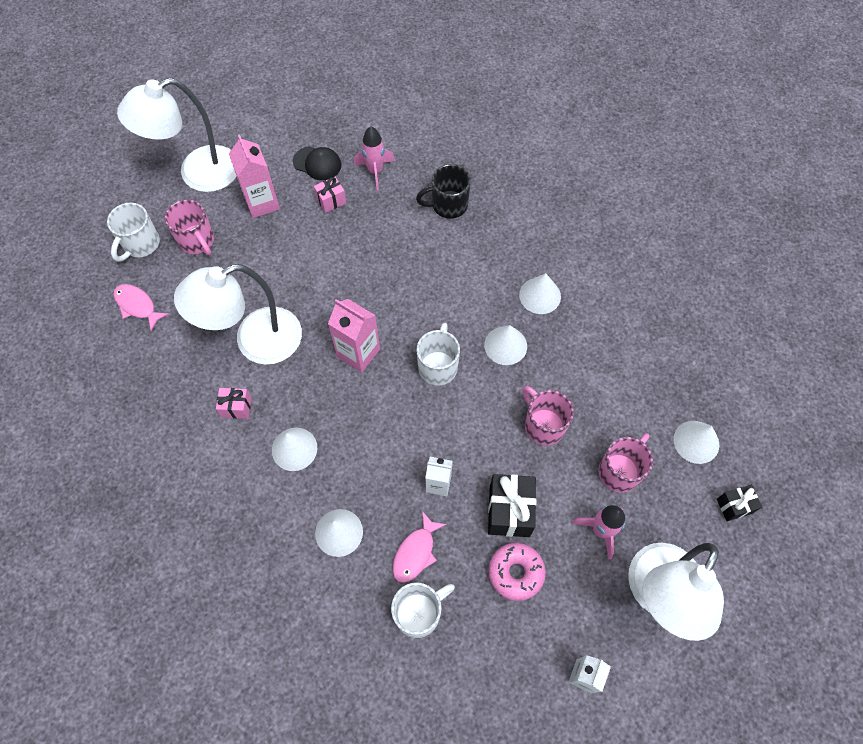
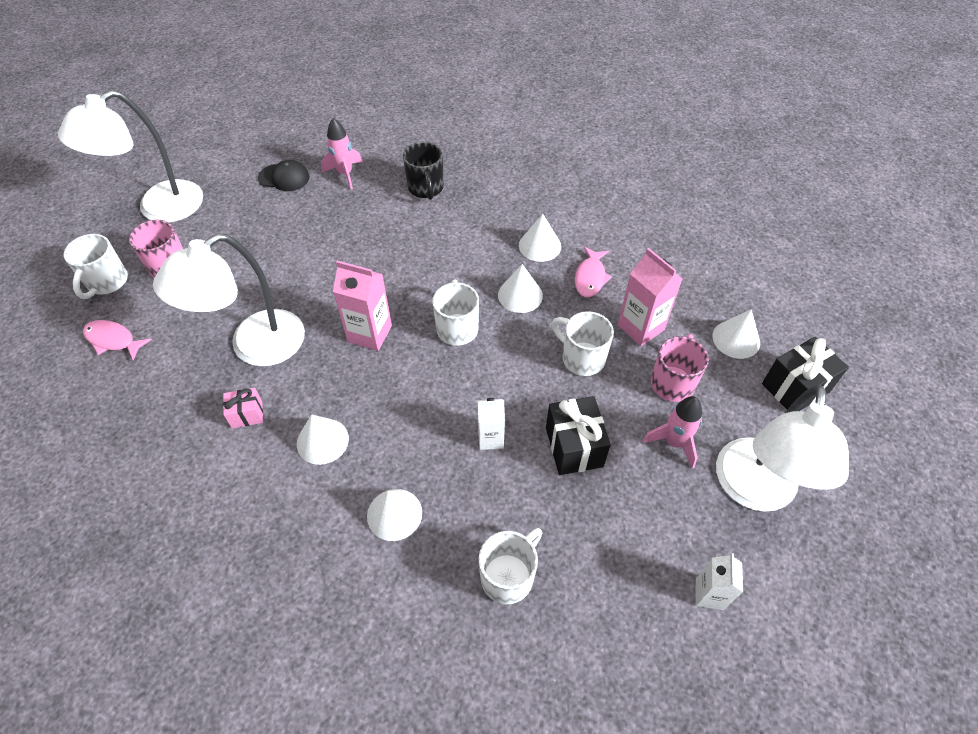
camera: 15 degrees left, 10 degrees down
(262, 203) = (234, 221): pink carton -> pink carton (640, 327)
(331, 201) = (306, 206): pink gift -> none
(416, 552) = (486, 513): pink fish -> pink fish (590, 277)
(448, 205) = (426, 188): black mug -> black mug turned 75 degrees counterclockwise
(516, 573) = (601, 506): pink donut -> none
(543, 425) = (581, 358): pink mug -> white mug
(734, 506) = (795, 388): black gift -> black gift, size x1.73

